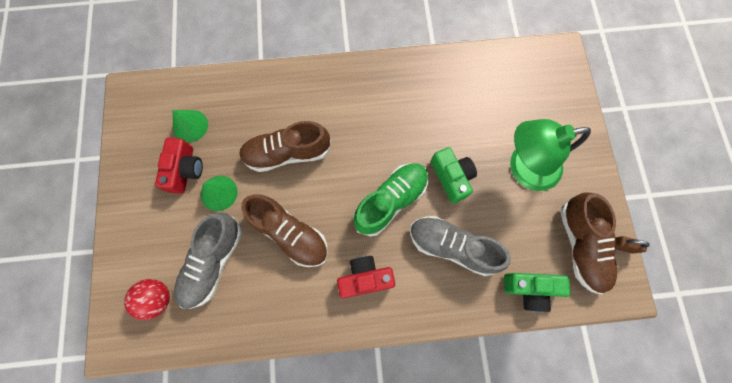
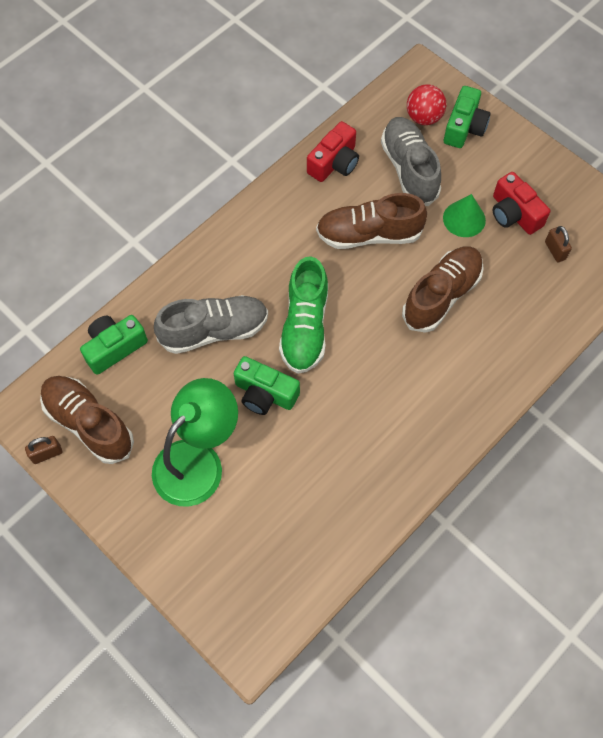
camera: 140 degrees right, 10 degrees down
(141, 264) = (464, 127): none -> green camera
(190, 126) = (555, 250): green cone -> brown padlock
(365, 278) = (271, 249): red camera -> red camera (334, 163)

